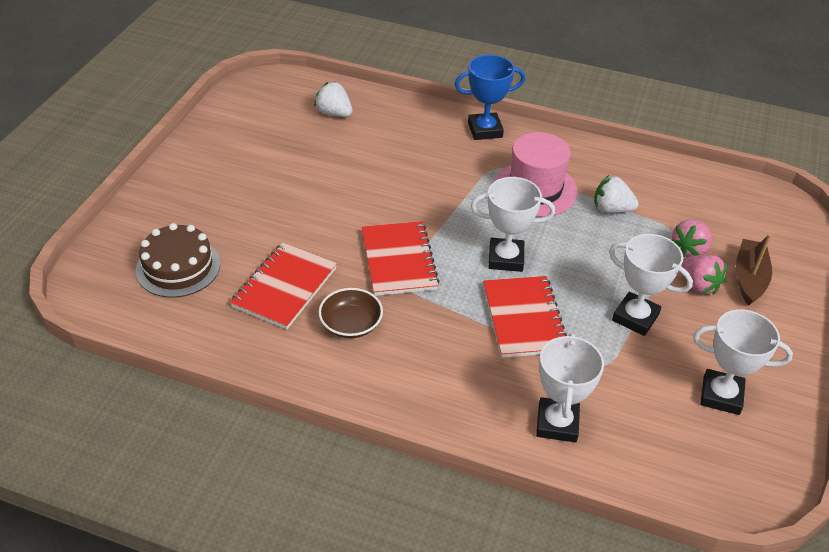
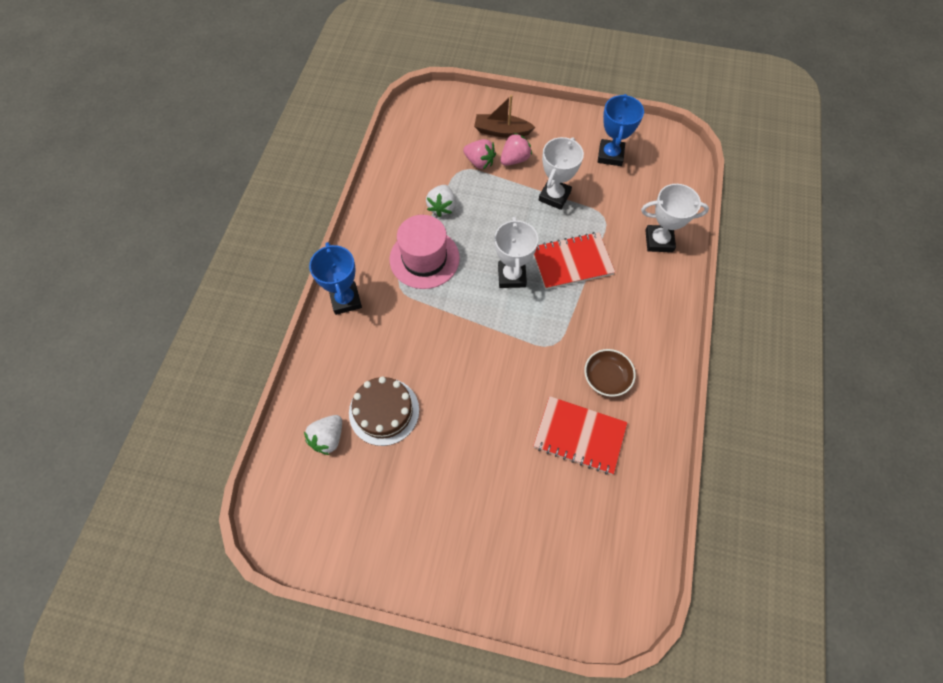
camera: 95 degrees left, 20 degrees up
(178, 267) = (575, 535): brown cake -> brown cake (384, 411)
(399, 260) = (529, 352): red notebook -> none
(721, 395) = (610, 155): white trophy -> blue trophy

